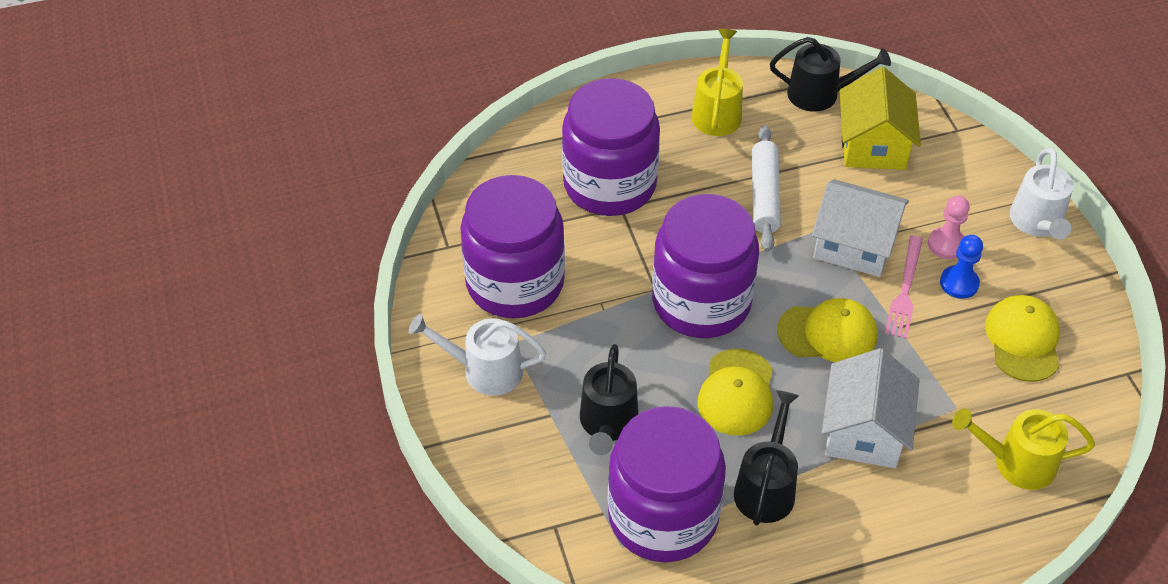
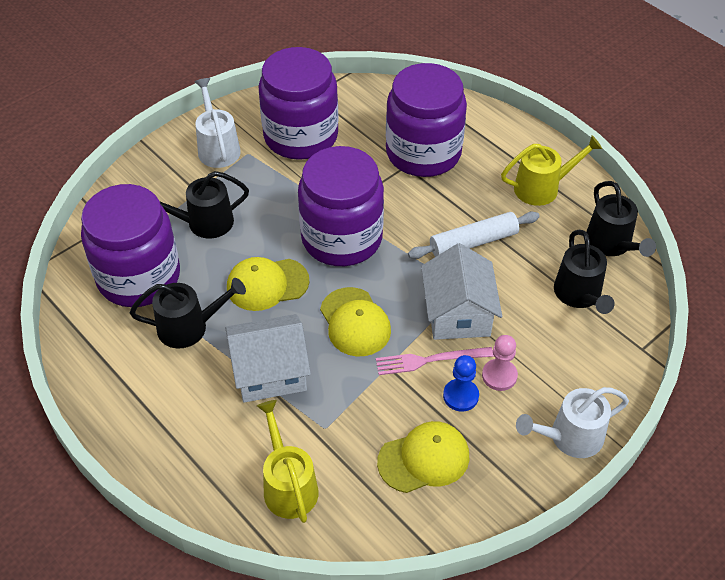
camera: 65 degrees right, 0 degrees up
(873, 145) = (579, 295): yellow house -> black watering can

